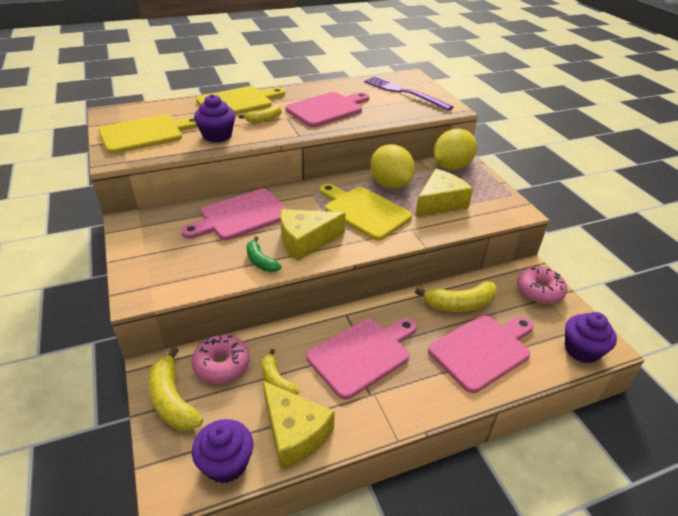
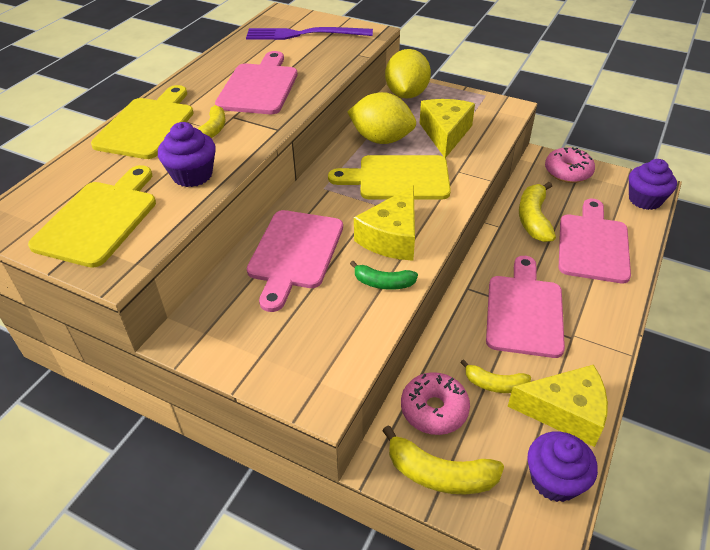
camera: 40 degrees left, 5 degrees up
(460, 304) = (533, 219): yellow banana -> yellow banana turned 150 degrees clockwise

